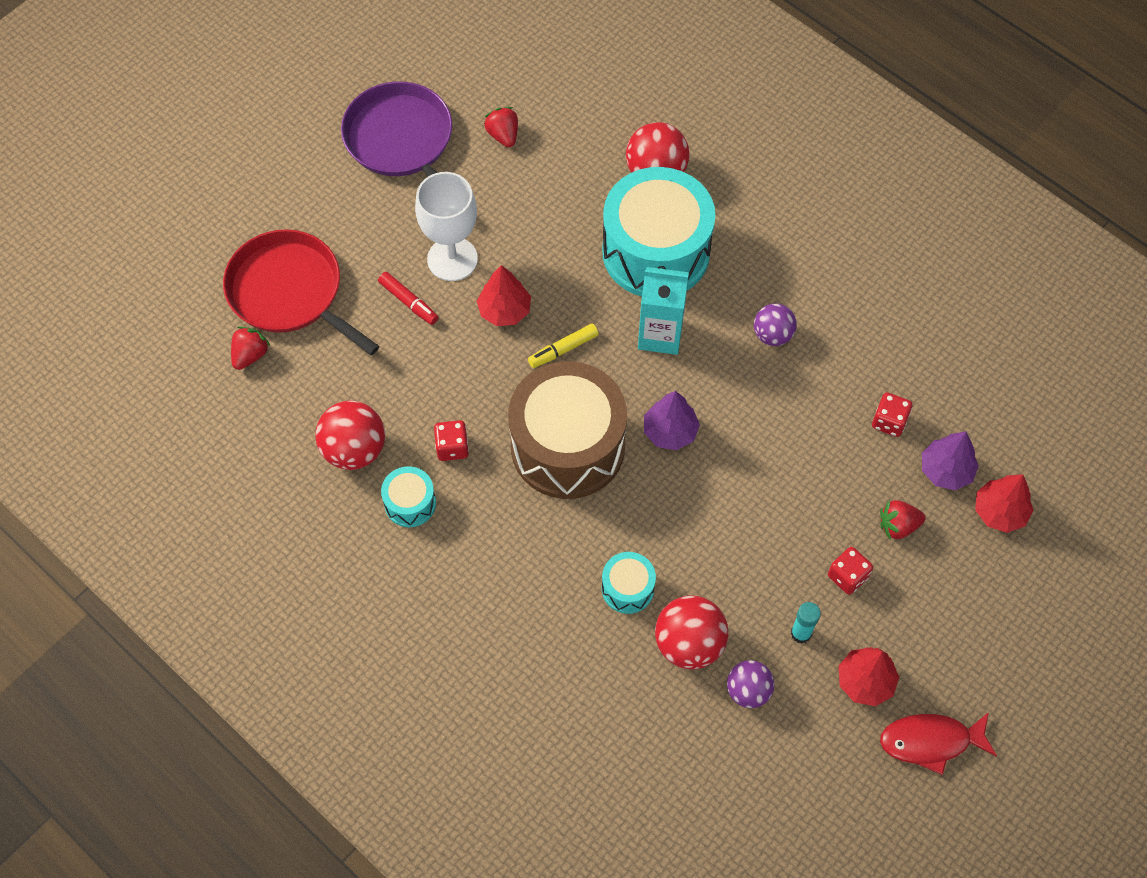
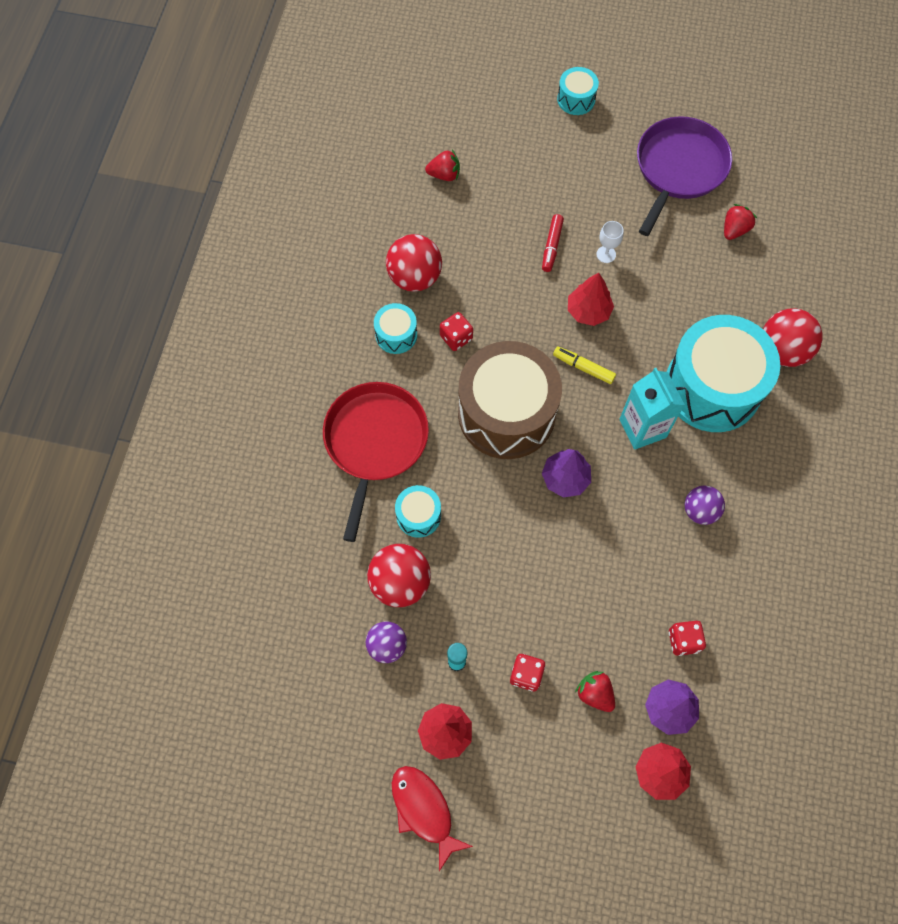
camera: 60 degrees right, 5 degrees up
(252, 183) = (576, 99): none -> turquoise drum
(290, 292) = (508, 170): red pan -> red pan (375, 442)
(452, 259) = (606, 254): white goblet -> white goblet, size x0.46

